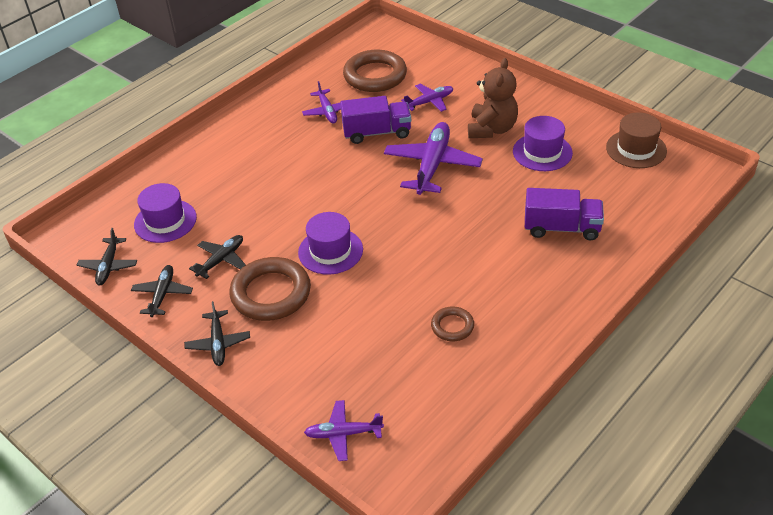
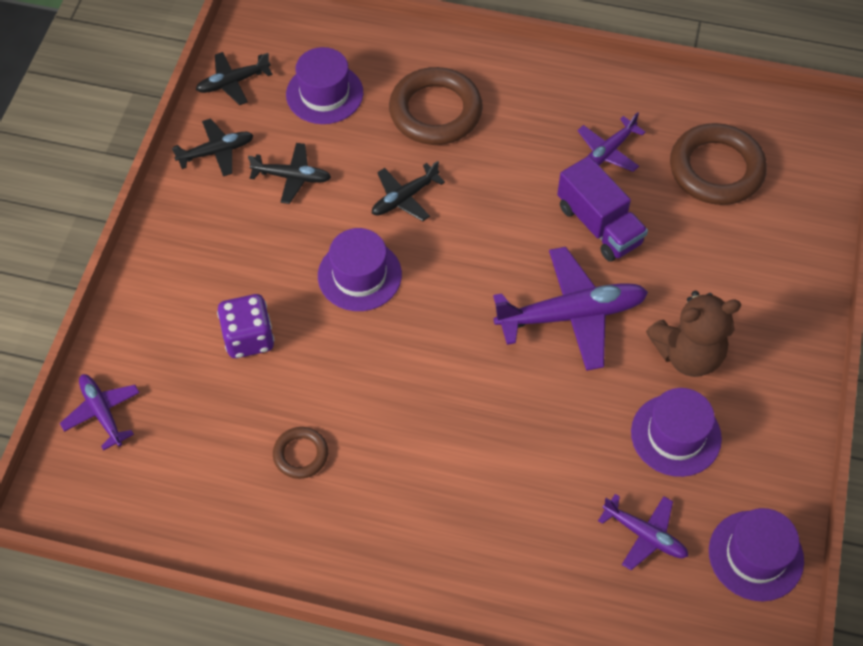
camera: 60 degrees right, 15 degrees up
(218, 343) = (173, 237): black plane -> black plane (405, 198)
(271, 293) = (265, 249): brown ring -> brown ring (435, 111)
(338, 325) = (249, 338): none -> purple dice
(429, 102) = (700, 256): purple plane -> purple plane (644, 534)
(561, 228) = (533, 514): purple truck -> none
(636, 149) = (756, 555): brown hat -> purple hat

